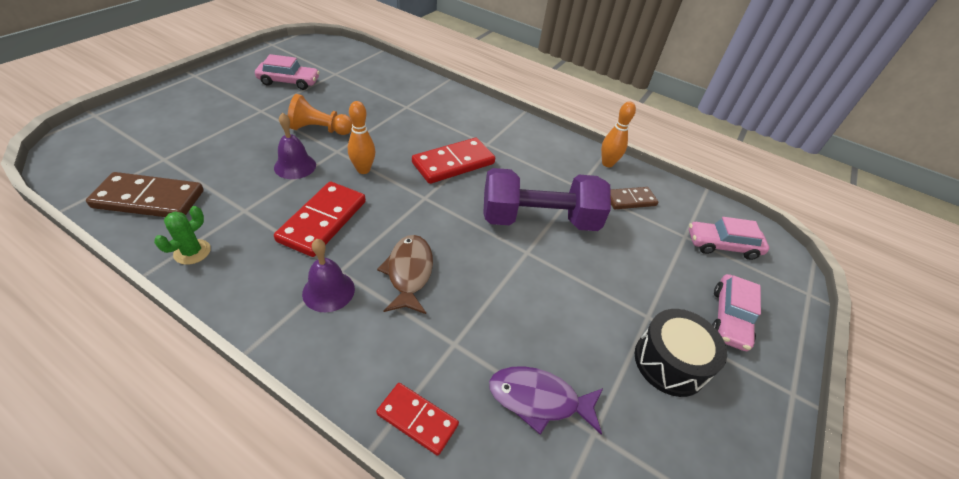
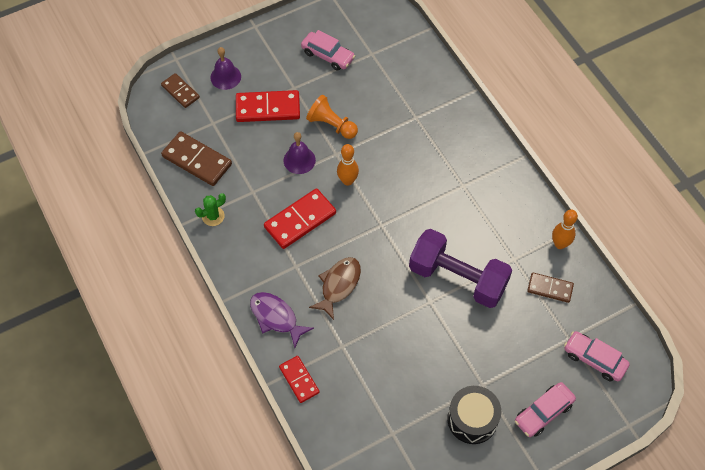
camera: 35 degrees right, 15 degrees up
(107, 141) = (180, 92): none -> brown domino
(328, 291) = (283, 278): purple bell -> purple bell (225, 77)
(453, 163) = (422, 198): red domino -> red domino (268, 108)
(539, 399) = (372, 401): purple fish -> purple fish (276, 317)

